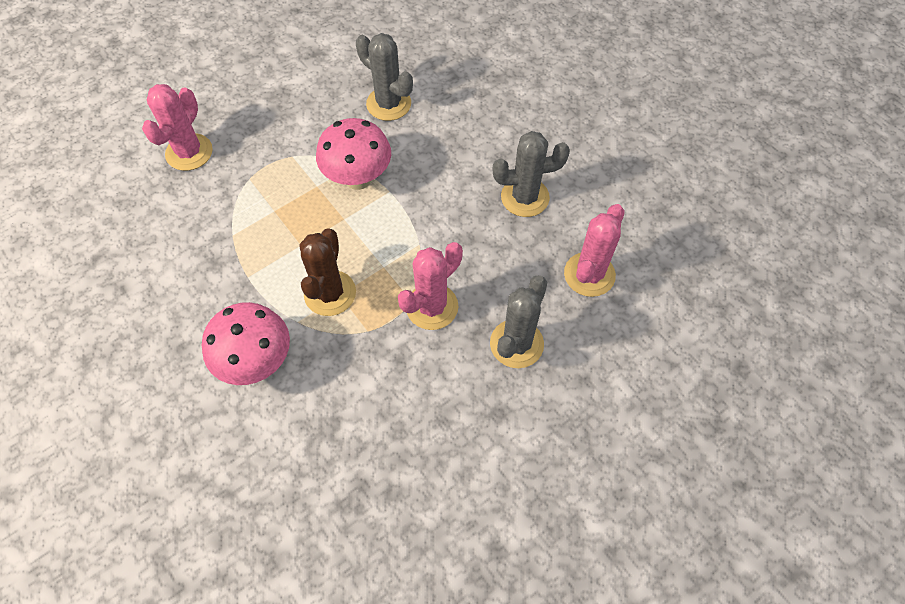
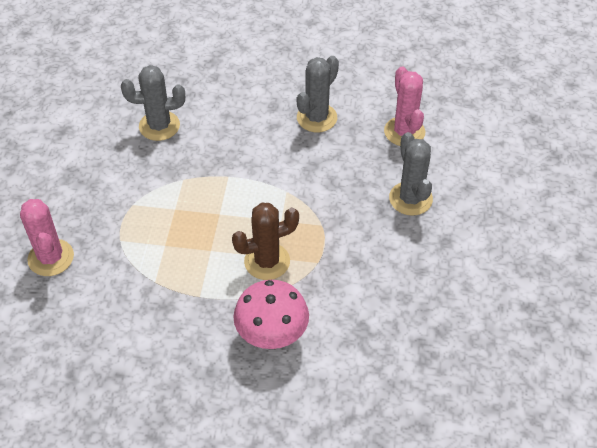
camera: 45 degrees left, 10 degrees down
(330, 293) = (267, 261): brown cactus -> brown cactus turned 75 degrees counterclockwise
(358, 178) = (197, 184): pink mushroom -> none
(432, 307) = (338, 218): pink cactus -> none

